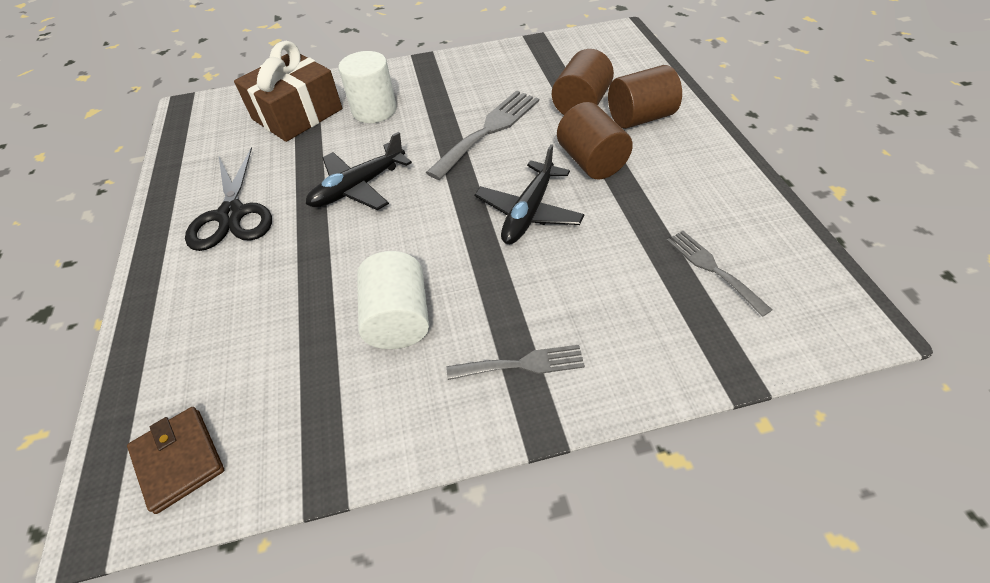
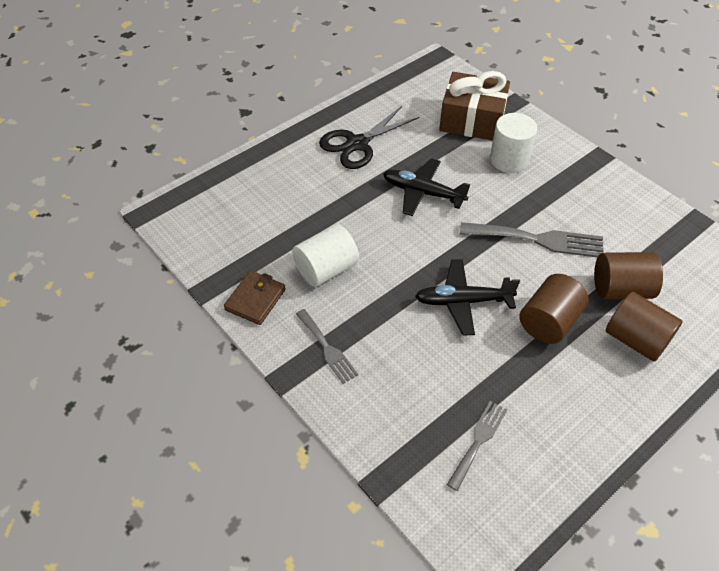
camera: 60 degrees right, 0 degrees up
(179, 460) = (194, 221): brown wallet -> brown wallet (255, 299)

